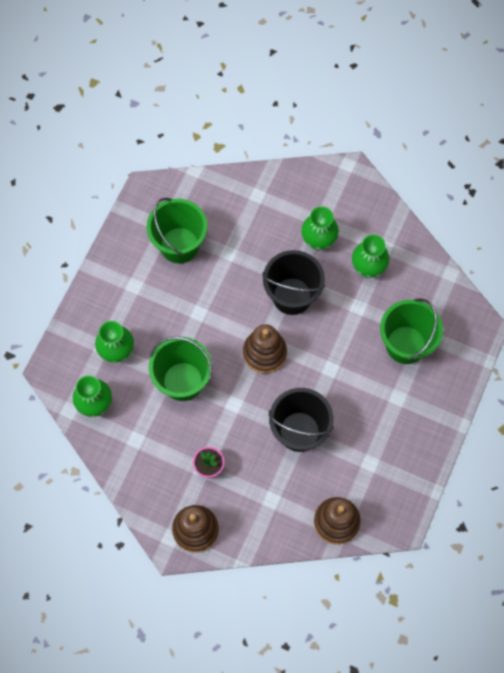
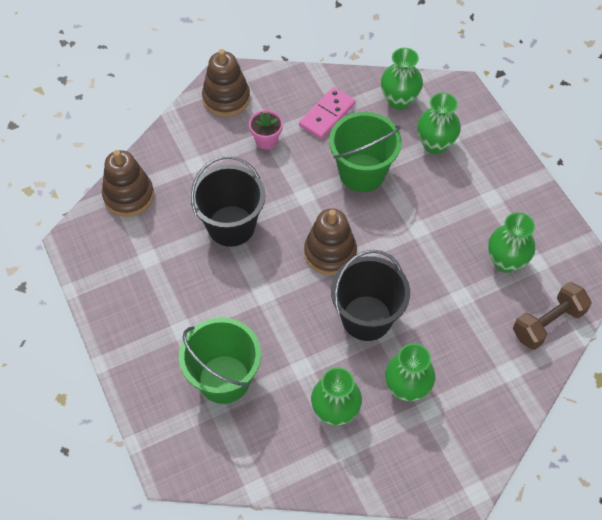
camera: 130 degrees right, 10 degrees down
(151, 444) = (327, 115): none -> pink domino
(179, 245) = (505, 261): green bucket -> green vase
(205, 194) = (547, 323): none -> brown dumbbell

